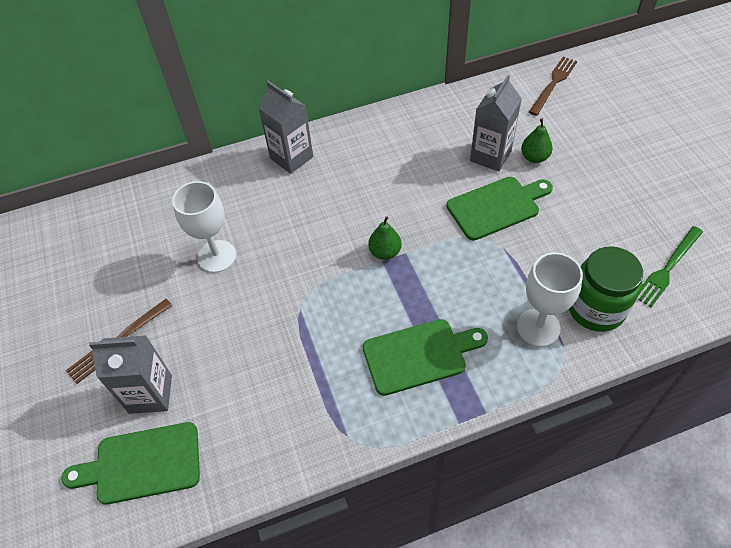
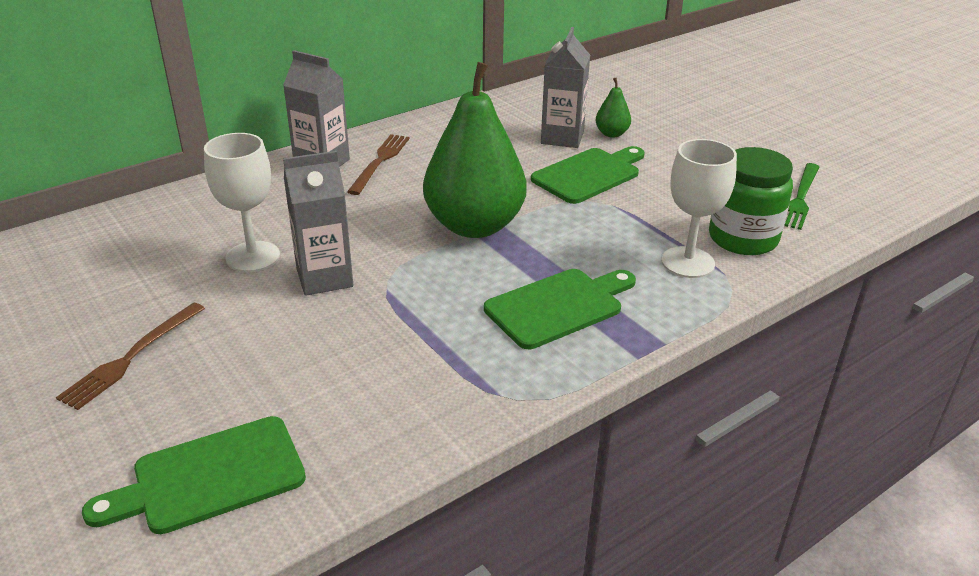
camera: 20 degrees left, 20 degrees down
(150, 394) = (200, 401): grey carton -> grey carton (324, 278)
(385, 252) = (474, 226): green pear -> green pear, size x2.41
(553, 84) = (603, 81): brown fork -> brown fork (380, 162)

